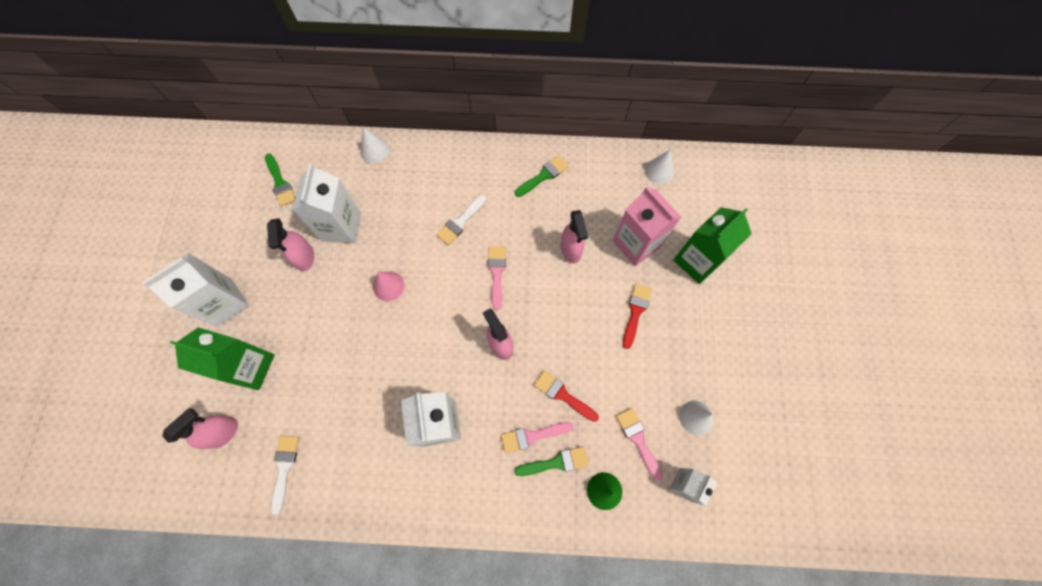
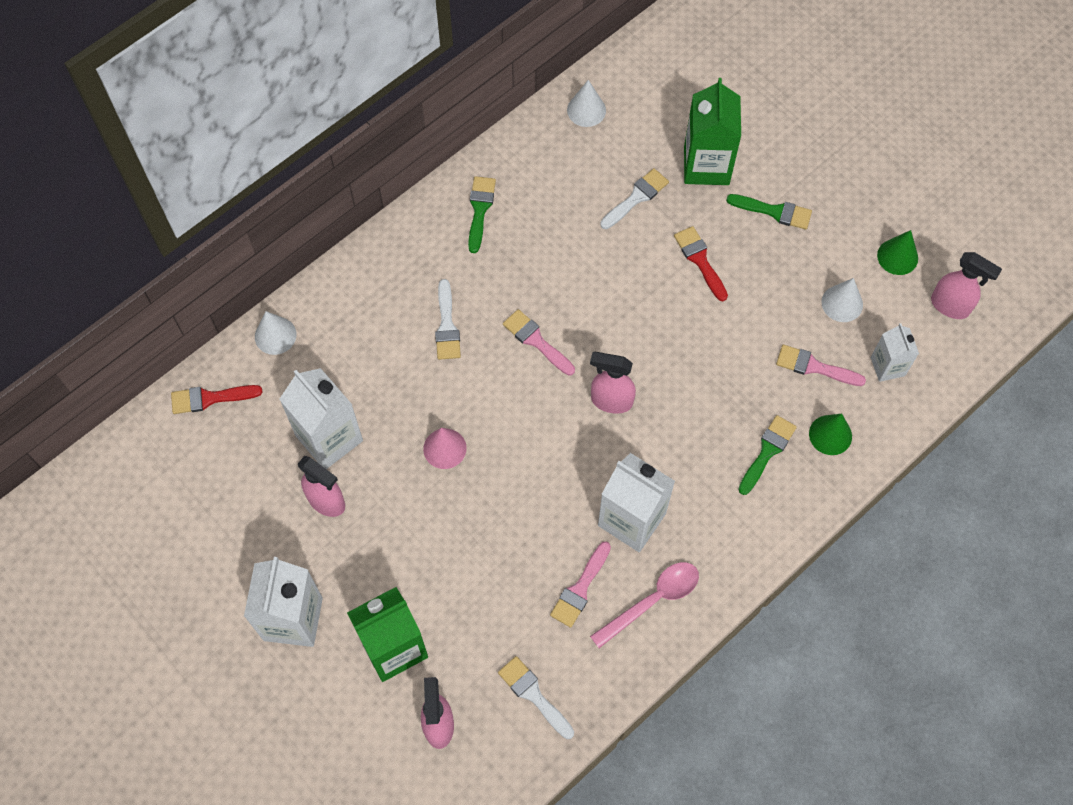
camera: 45 degrees left, 5 degrees down
(280, 183) = (210, 456): green brush -> green brush (774, 211)
(400, 482) = (652, 601): none -> pink spoon
(532, 436) = (724, 450): pink brush -> pink brush (580, 588)
(563, 395) = (713, 391): red brush -> red brush (210, 398)
(571, 250) = (583, 257): pink spray bottle -> pink spray bottle (950, 306)
(636, 244) = (636, 197): pink carton -> white brush
(762, 422) = (897, 256): none -> green cone

